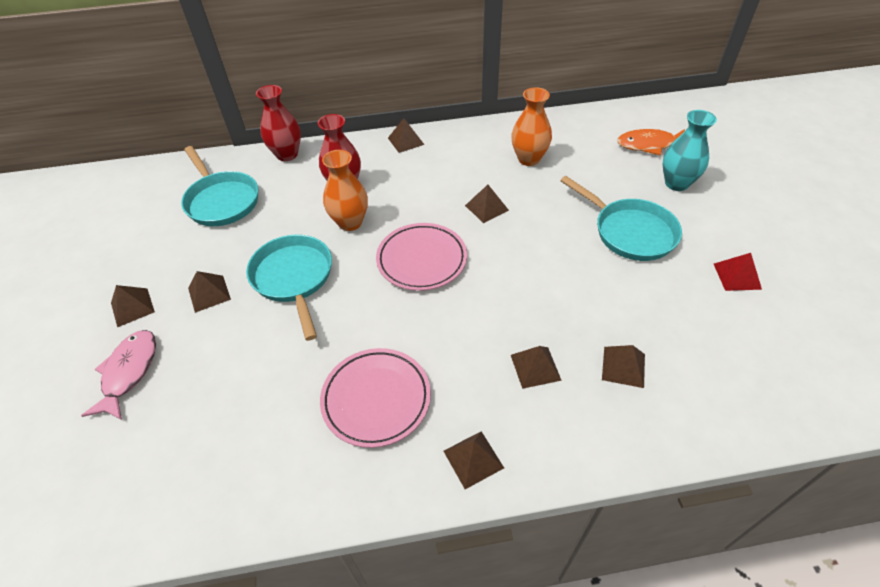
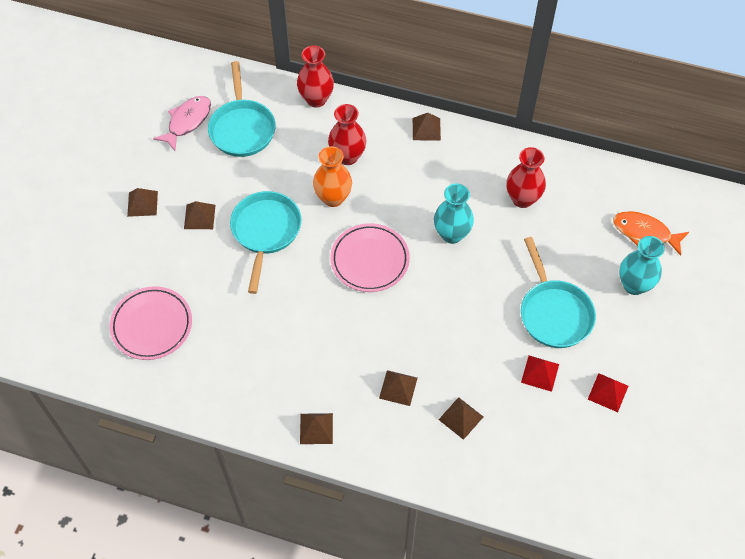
camera: 25 degrees right, 10 degrees up
(129, 372) = (124, 258): pink fish -> pink fish (187, 122)
(376, 399) = (276, 357): pink plate -> pink plate (152, 325)
(486, 208) = (451, 234): brown pyramid -> turquoise vase
(529, 159) = (522, 199): orange vase -> red vase
(662, 287) = (540, 373): none -> red pyramid

